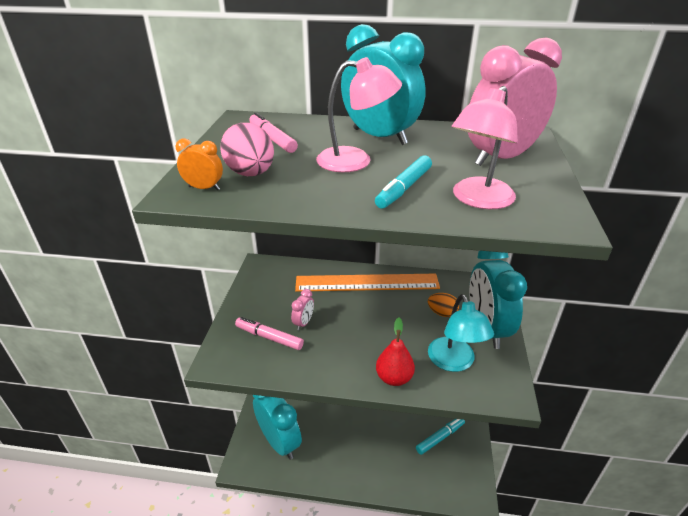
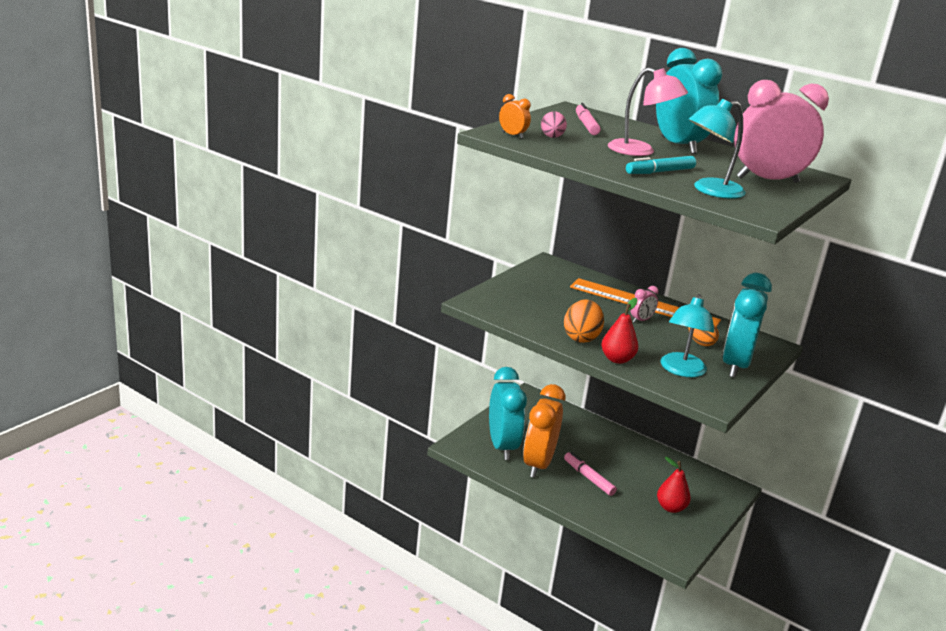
camera: 25 degrees right, 10 degrees down
(251, 174) = (552, 137): pink egg -> pink egg, size x0.63
(269, 337) = (526, 304): pink marker -> pink marker (588, 478)
(303, 323) = (562, 306): pink clock -> pink clock (641, 320)
(318, 447) = (538, 464): none -> orange clock
(345, 362) = (581, 337): none -> orange egg
(440, 437) = (671, 508): turquoise marker -> red pear
(478, 200) = (710, 190): pink lamp -> turquoise lamp

